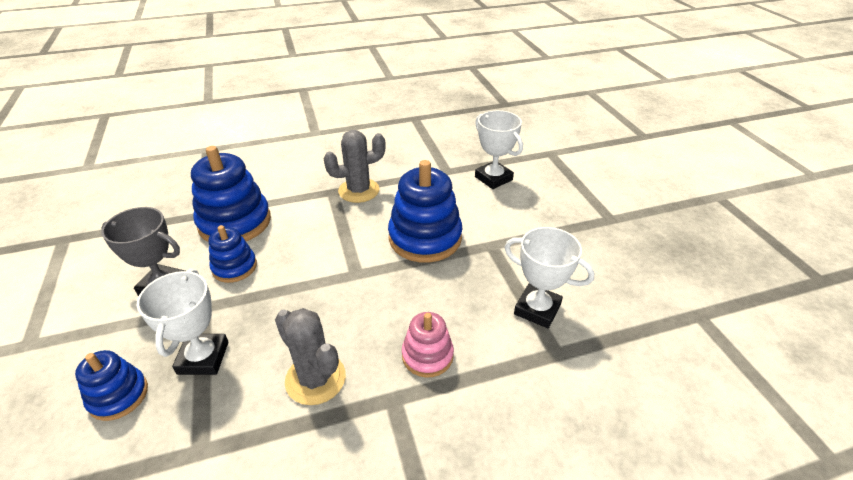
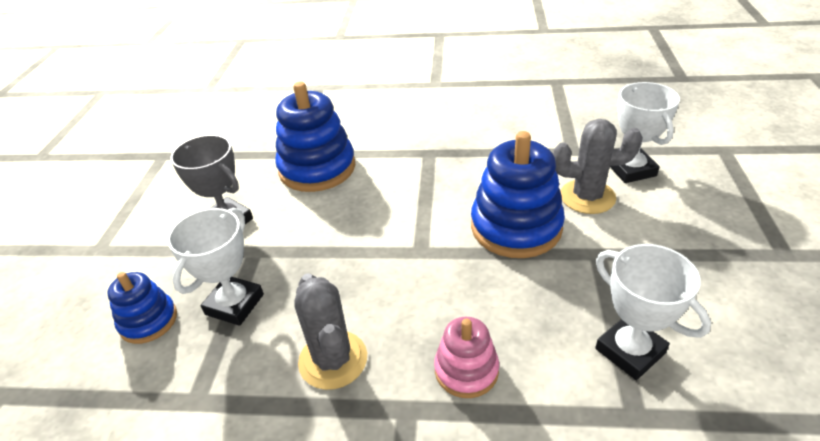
camera: 25 degrees right, 0 degrees up
(234, 267) = (299, 216): blue stacking toy -> none
(359, 190) = (459, 157): grey cactus -> grey cactus (587, 197)

